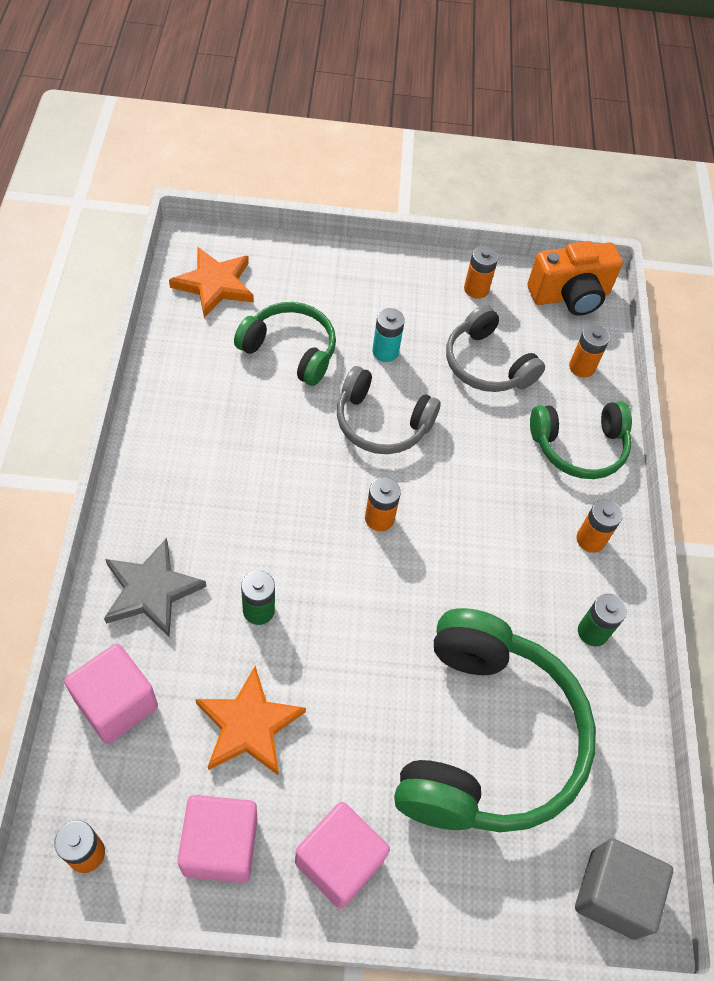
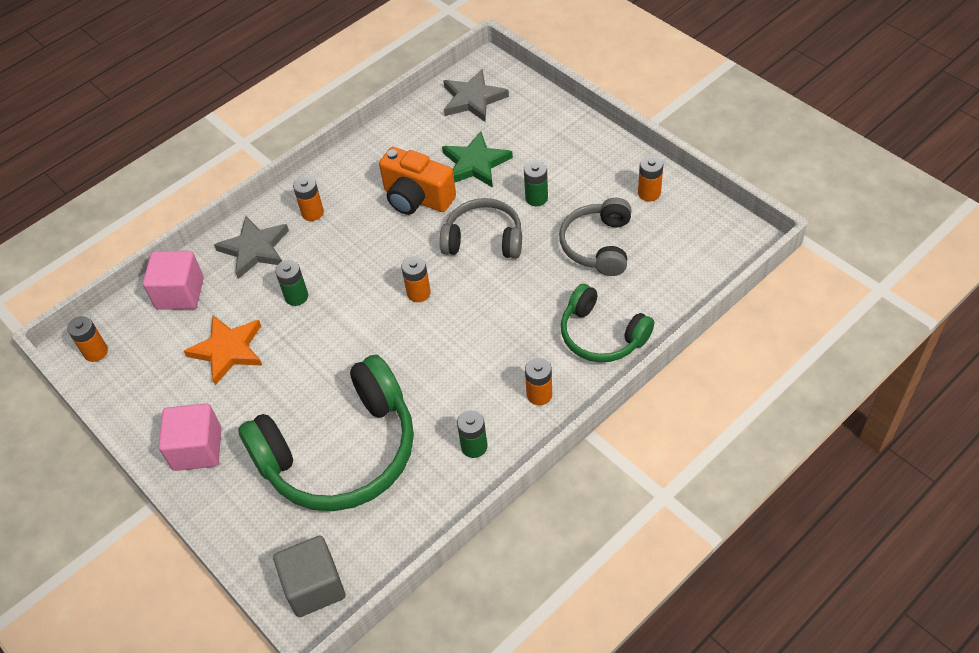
camera: 55 degrees right, 5 degrees down
(214, 285) = (473, 99): orange star -> grey star
(220, 845) = (153, 396): pink cube -> none
(290, 350) = (475, 163): green headphones -> green star
(381, 423) = (484, 239): grey headphones -> grey headphones turned 120 degrees clockwise
(385, 351) = (536, 198): turquoise battery -> green battery
(570, 296) = (718, 236): orange camera -> orange camera (417, 198)
(582, 367) = (667, 287): orange battery -> orange battery (312, 213)

